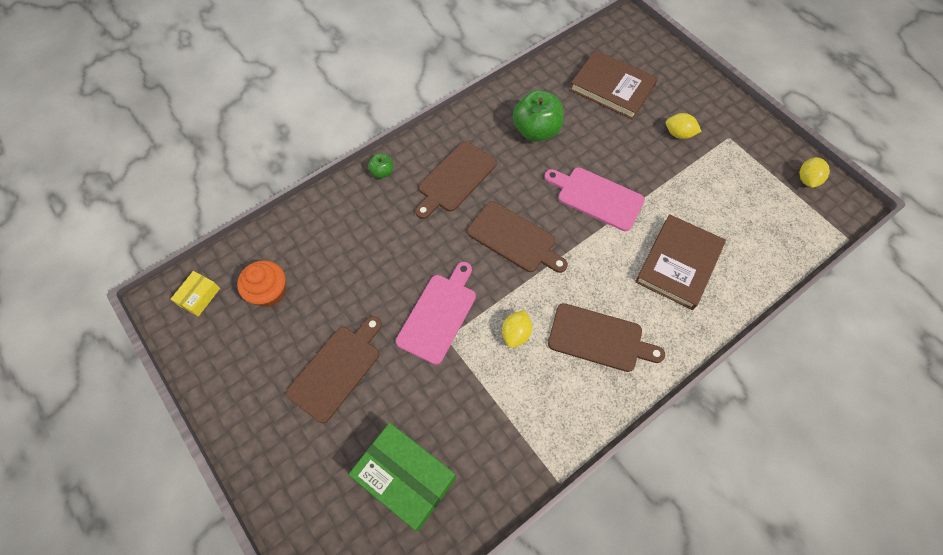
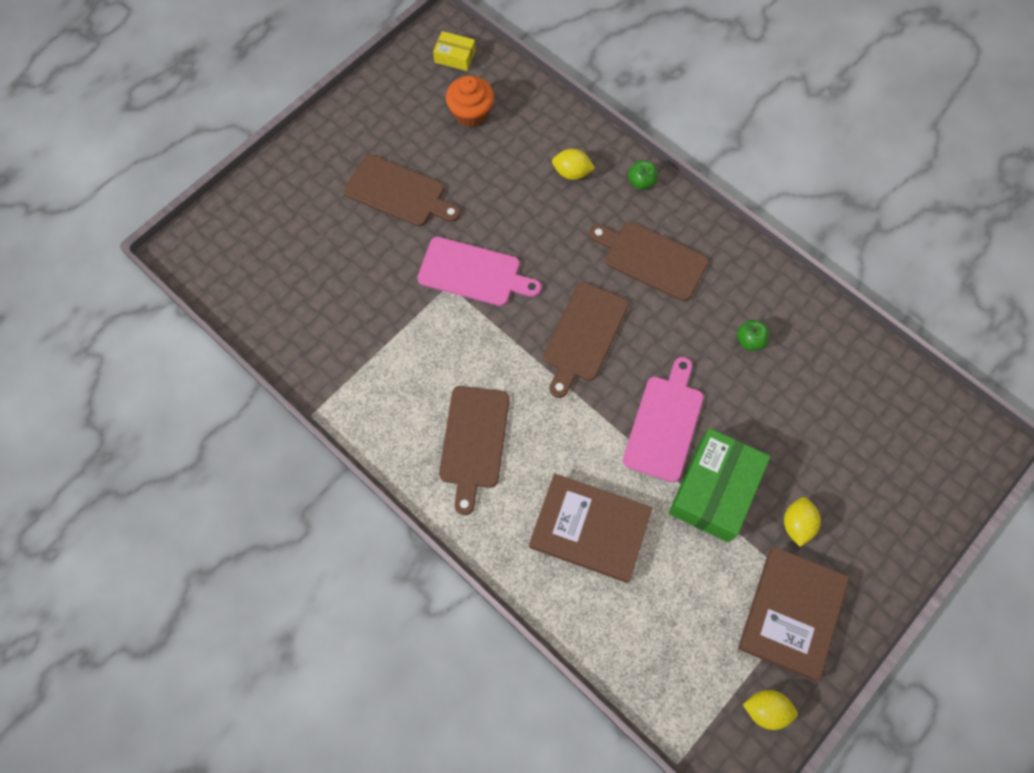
camera: 80 degrees right, 5 degrees up
(405, 478) = (301, 275): green box -> green box (714, 490)
(516, 333) = (465, 353): yellow lemon -> yellow lemon (572, 173)
(536, 130) = (749, 340): green apple -> green apple, size x0.48
(612, 88) = (852, 429): brown book -> brown book (791, 613)

